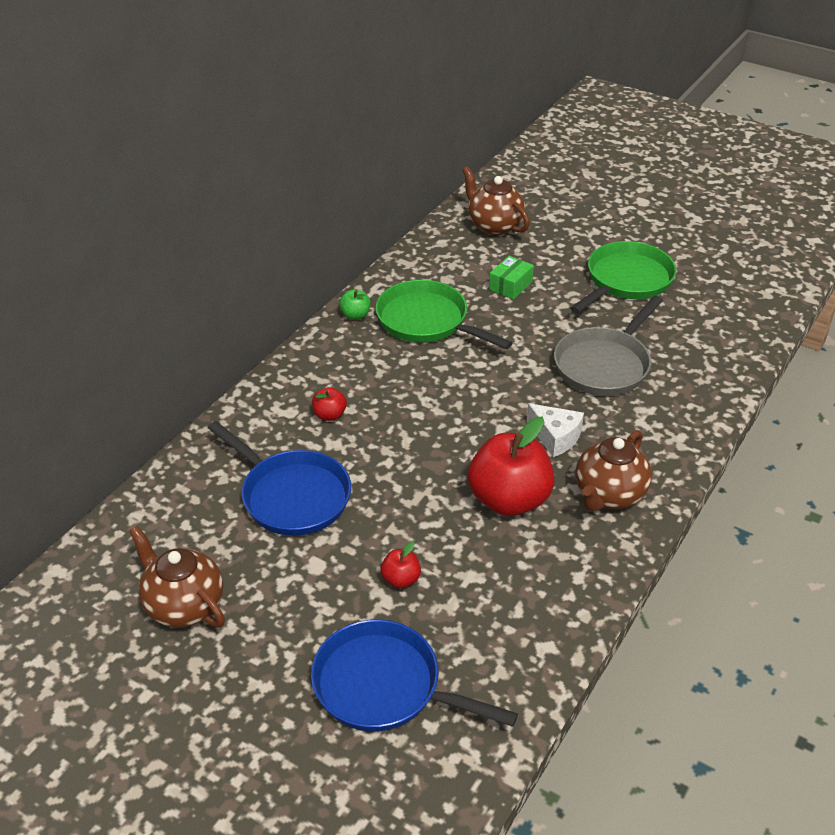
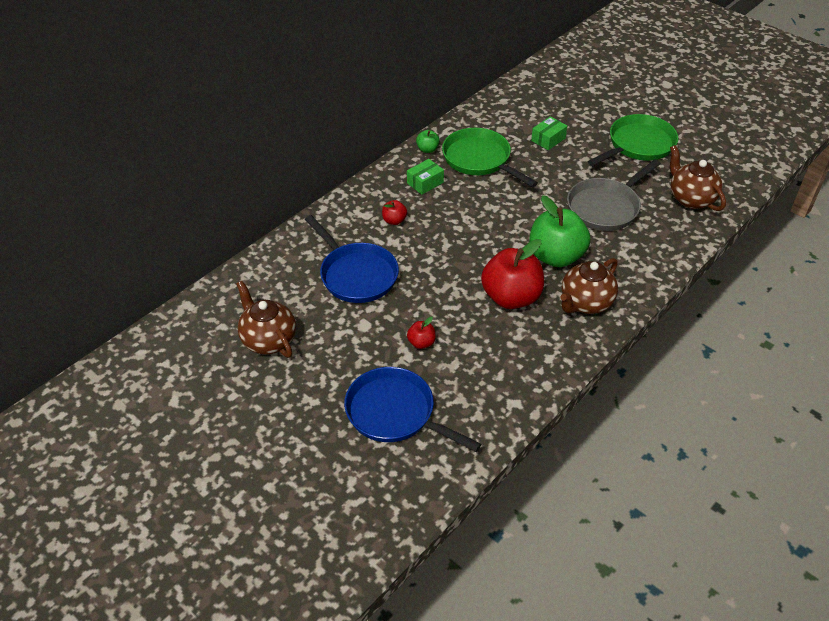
camera: 10 degrees right, 5 degrees up
(361, 360) = (425, 183): none -> green box
(494, 226) = (546, 92): brown teapot -> brown teapot (690, 199)
(555, 437) = (556, 256): white cheese -> green apple

